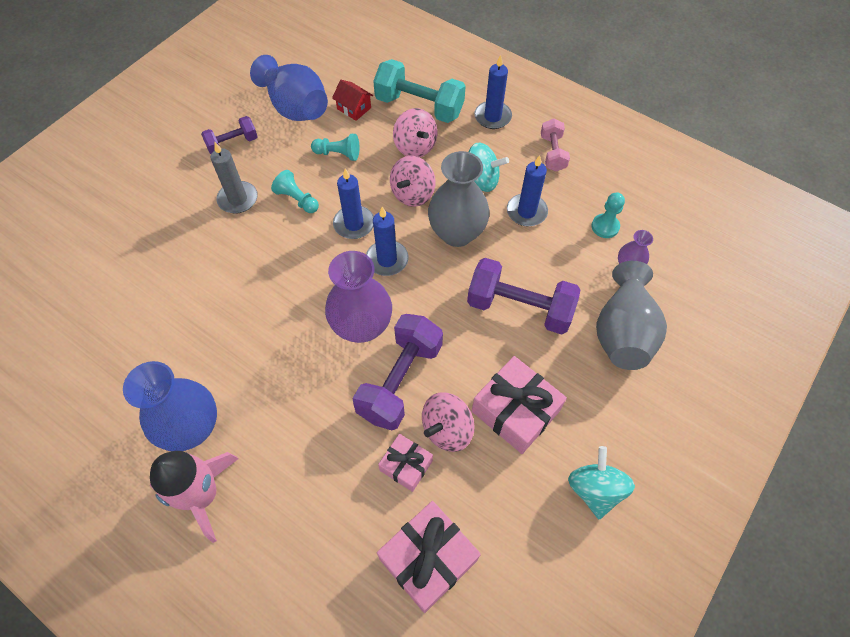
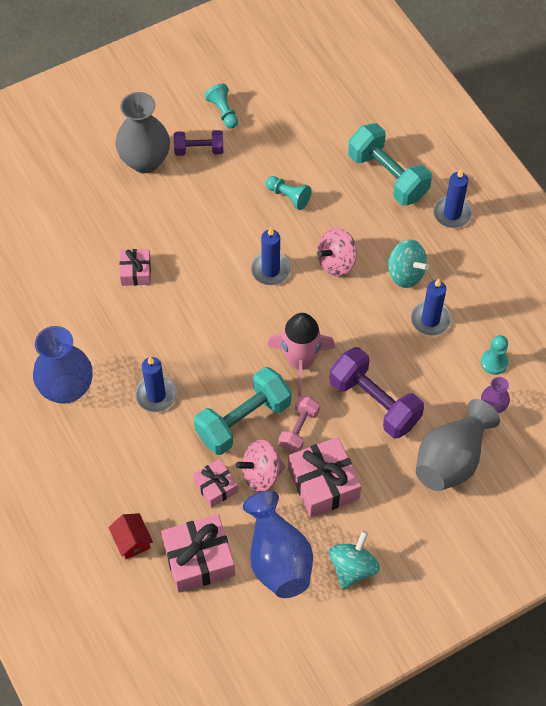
camera: 25 degrees right, 0 degrees up
(203, 495) = (55, 442): pink rocket -> pink rocket (300, 362)
(218, 276) = (136, 272): none -> pink gift
(238, 199) = (181, 207): grey candle -> none
(295, 107) = (271, 133): blue vase -> blue vase (278, 558)
(297, 199) = (232, 227): turquoise pawn -> turquoise pawn (223, 112)
(354, 108) = (325, 155): red house -> red house (132, 541)
(362, 326) = (234, 363): purple vase -> none
(387, 260) = (283, 314): blue candle -> blue candle (156, 395)
(400, 381) = (243, 420): purple dumbbell -> turquoise dumbbell
(415, 147) = (362, 216): pink spinning top -> none
(457, 233) = (356, 314): grey vase -> grey vase (145, 161)
(552, 153) = (488, 273): pink dumbbell -> pink dumbbell (299, 430)

